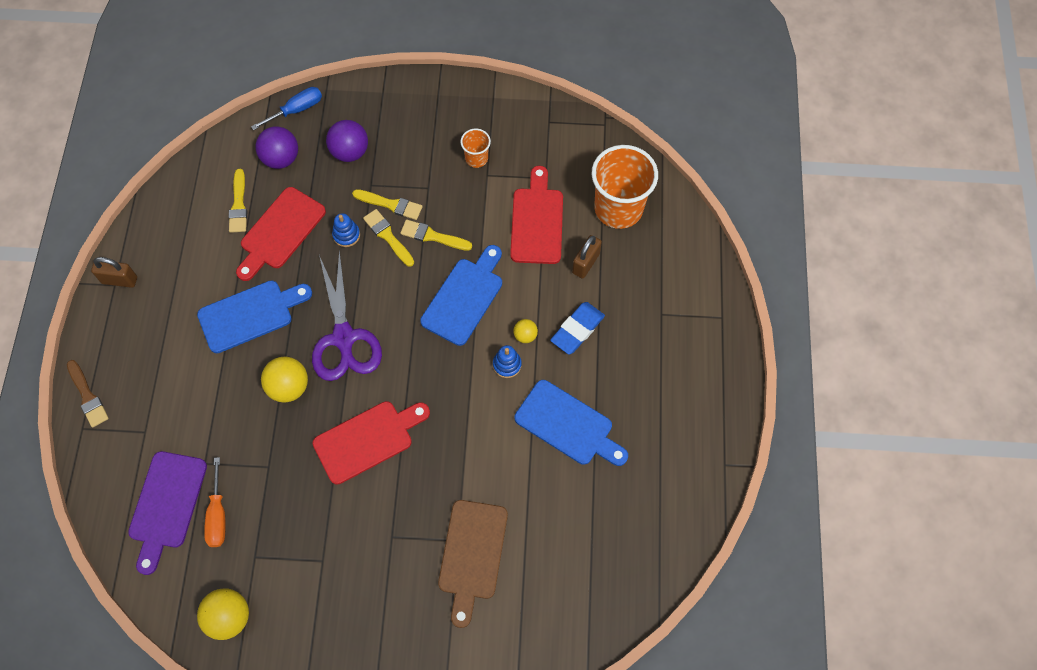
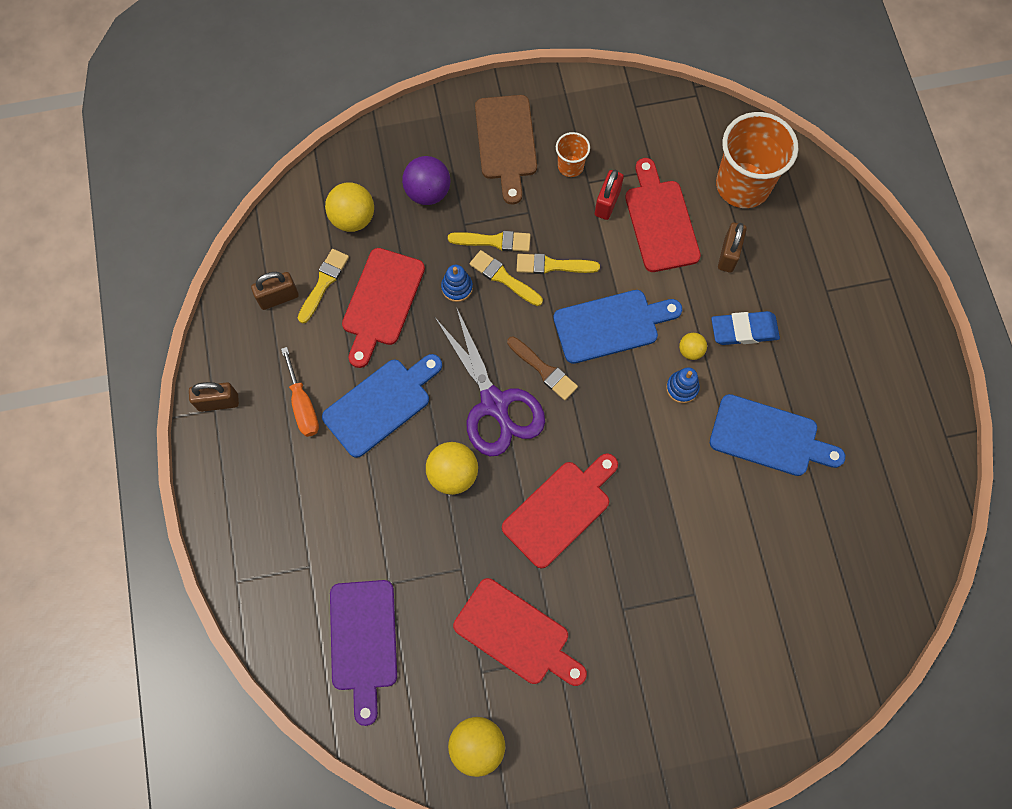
camera: 15 degrees left, 5 degrees up
(87, 396) = (230, 543): brown brush -> brown brush (544, 370)
(198, 208) = (278, 298): none -> brown padlock
(218, 515) = (425, 637): orange screwdriver -> orange screwdriver (303, 405)
(239, 205) = (324, 283): yellow brush -> yellow brush turned 135 degrees counterclockwise
(281, 158) = (353, 218): purple ball -> yellow ball
(294, 533) = (516, 634): none -> red cutting board
(296, 110) = (351, 158): blue screwdriver -> none
(464, 298) = (611, 325): blue cutting board -> blue cutting board turned 60 degrees clockwise
(472, 555) = (715, 605): brown cutting board -> brown cutting board (506, 142)
(497, 196) = (607, 203): none -> red padlock
(577, 330) = (744, 330): blue eraser -> blue eraser turned 60 degrees clockwise

